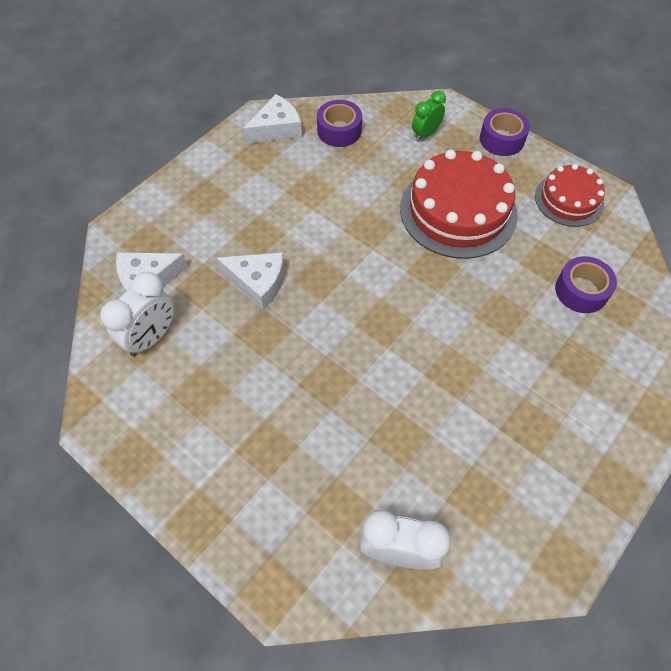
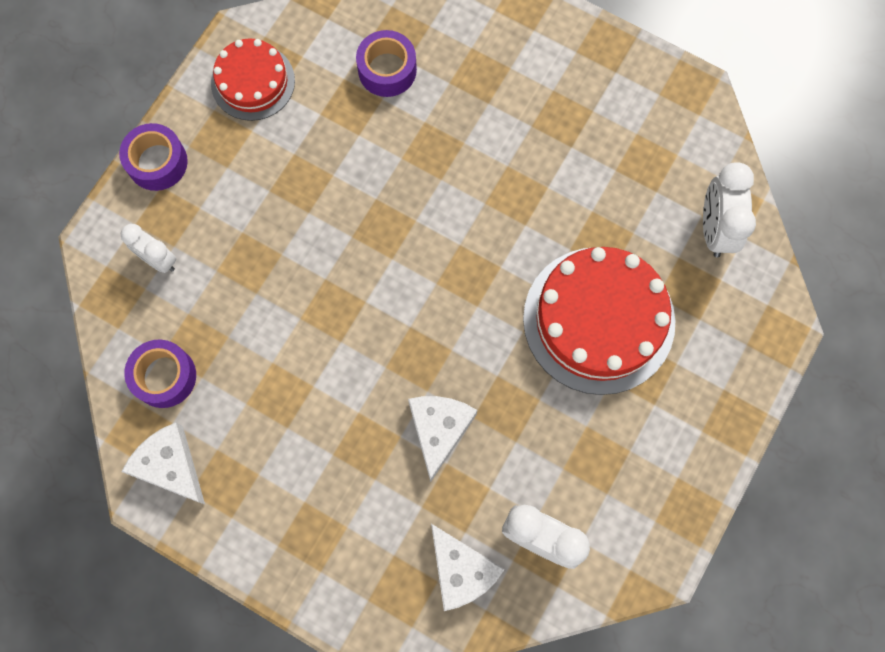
camera: 100 degrees left, 15 degrees up
(425, 134) = (158, 259): green clock -> white clock
(458, 211) = (290, 207): red cake -> red cake (599, 320)

